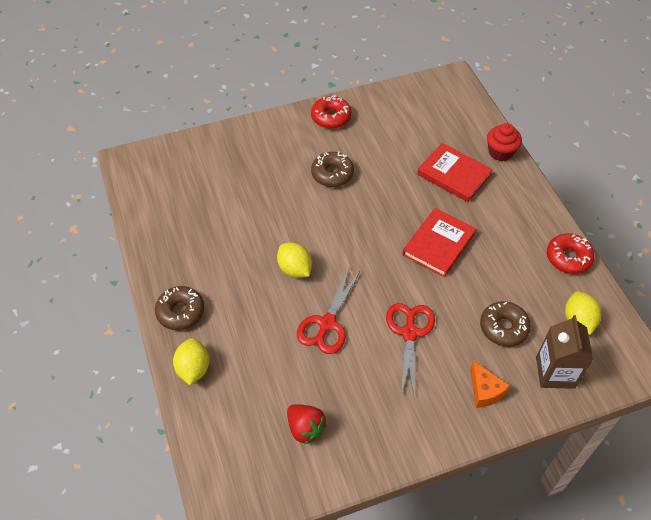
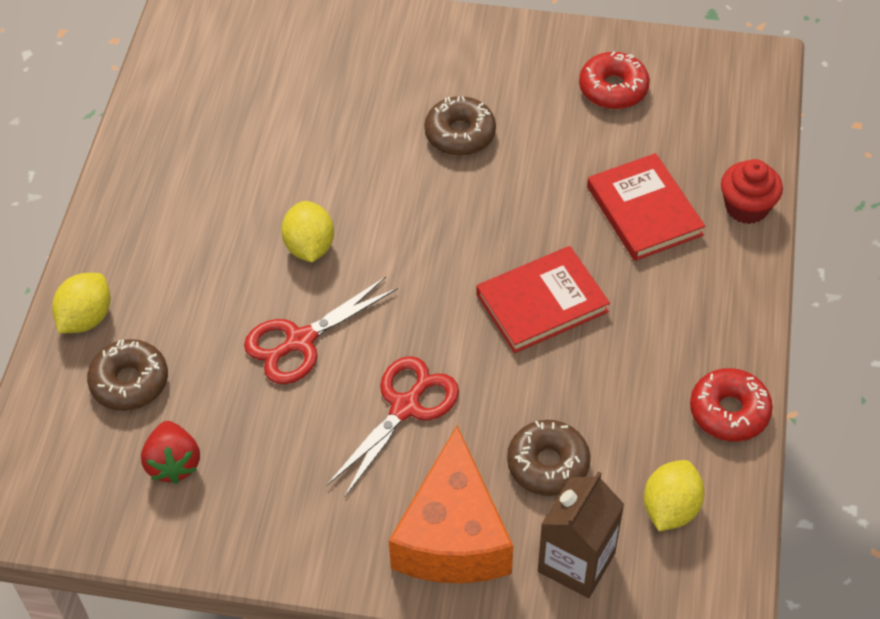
camera: 30 degrees right, 0 degrees up
(180, 312) = (120, 236): brown donut -> brown donut (130, 382)
(331, 117) = (519, 48): red donut -> red donut (613, 89)
(484, 391) = (452, 536): orange cheese -> orange cheese, size x2.05

